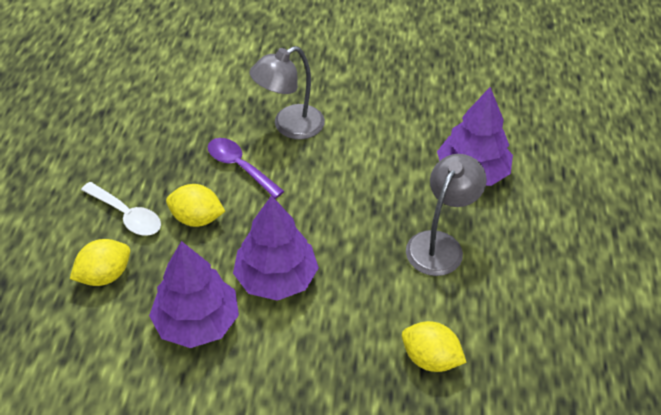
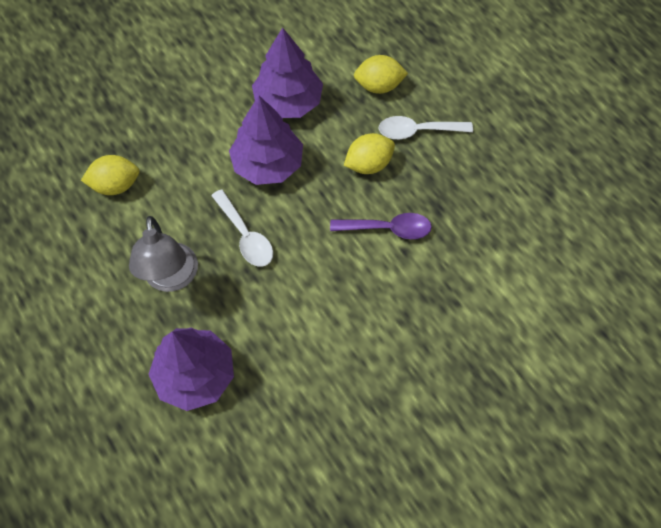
camera: 140 degrees right, 15 degrees up
(105, 275) = (379, 86): yellow lemon -> yellow lemon turned 75 degrees clockwise
(289, 126) = (392, 299): grey lamp -> none
(351, 235) = (245, 236): none -> white spoon

